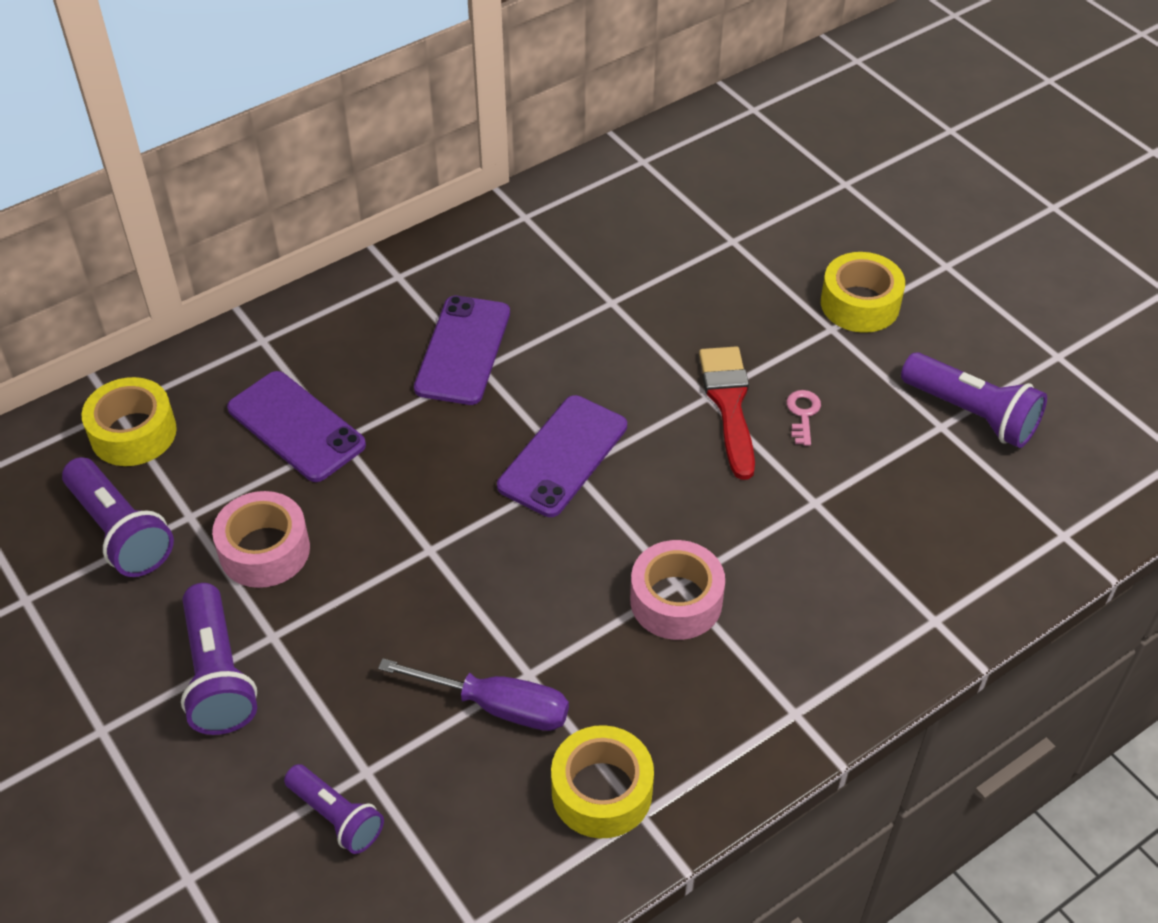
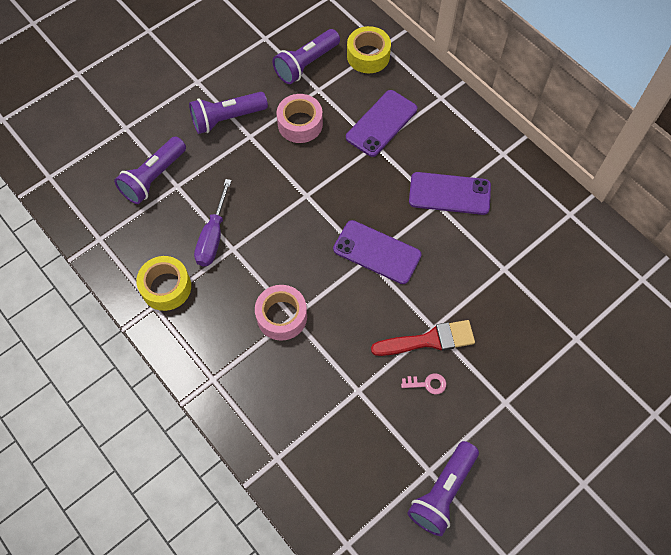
camera: 85 degrees right, 15 degrees up
(336, 817) = (154, 177): purple flashlight -> purple flashlight, size x1.54
(860, 304) = (532, 421): yellow tape -> none

